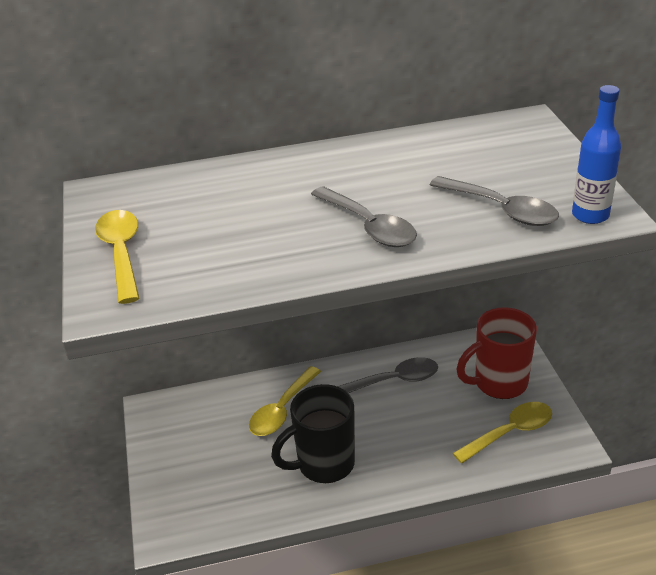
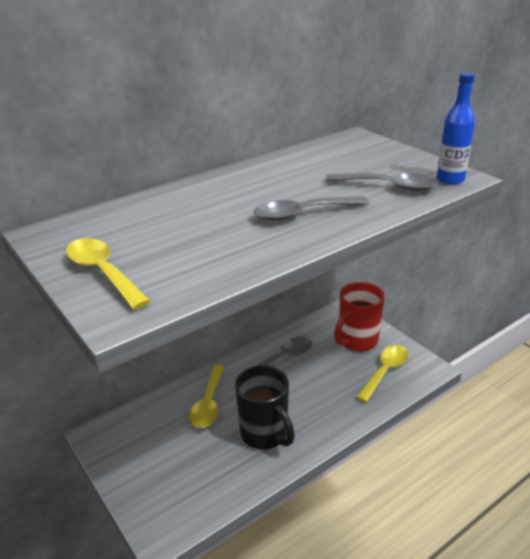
camera: 25 degrees left, 5 degrees down
(324, 464) = (265, 434): black mug -> black mug turned 75 degrees counterclockwise
(369, 226) = (303, 214): grey spoon -> grey spoon turned 135 degrees clockwise

